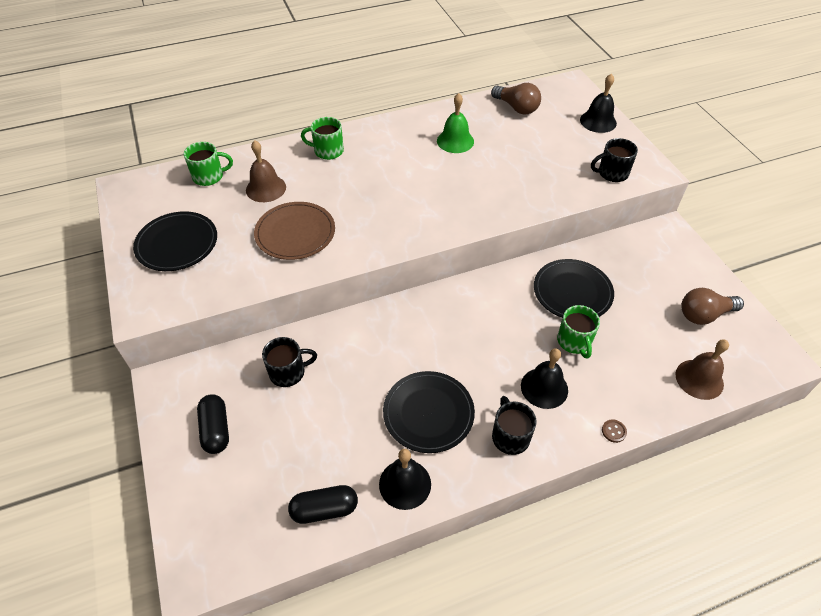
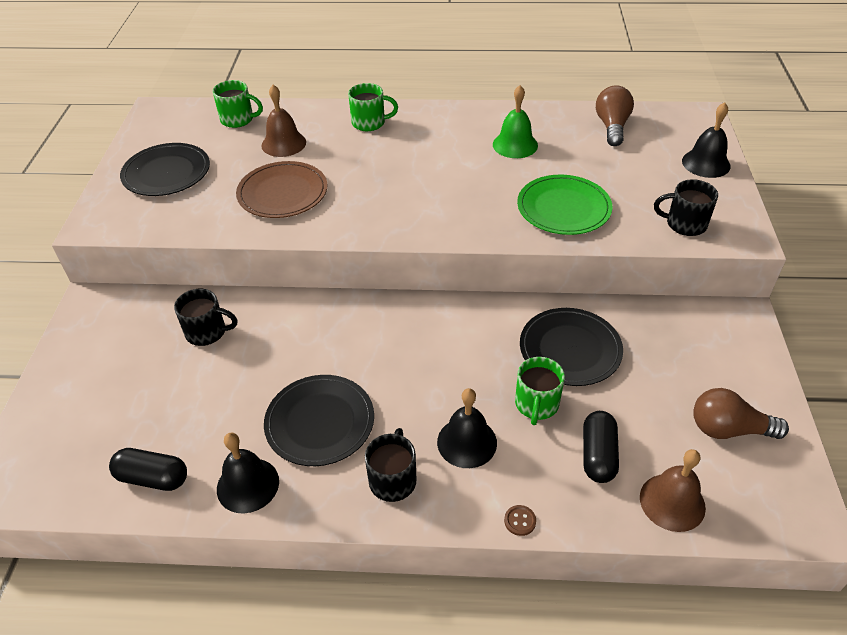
camera: 25 degrees right, 5 degrees down
(216, 430) = (105, 363): black capsule -> black capsule (598, 455)
(327, 151) = (369, 123): green mug -> green mug turned 150 degrees clockwise
(516, 108) = (612, 127): brown light bulb -> brown light bulb turned 150 degrees counterclockwise
(522, 184) = (563, 208): none -> green plate

